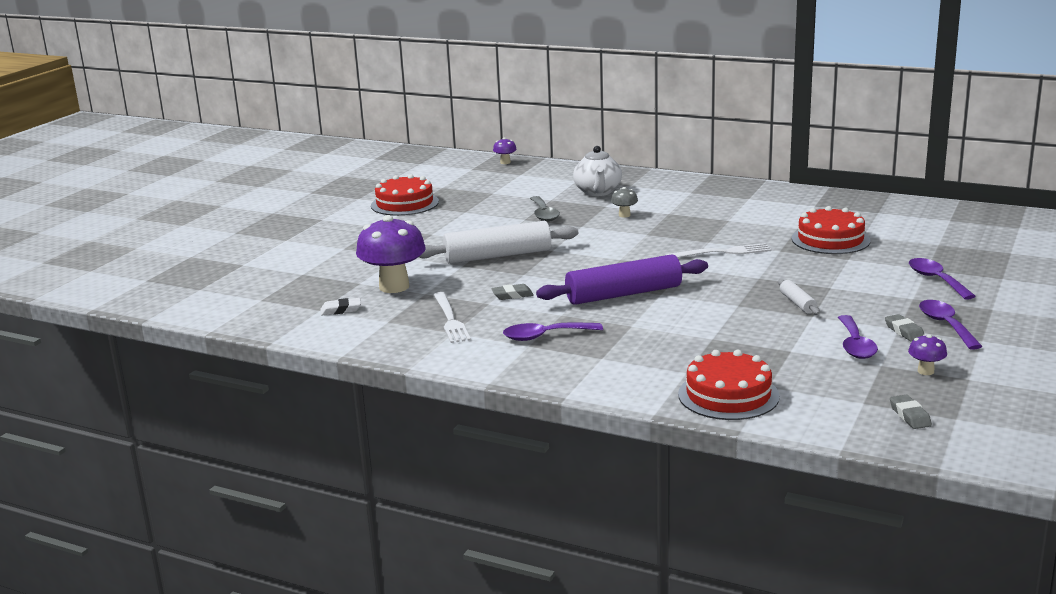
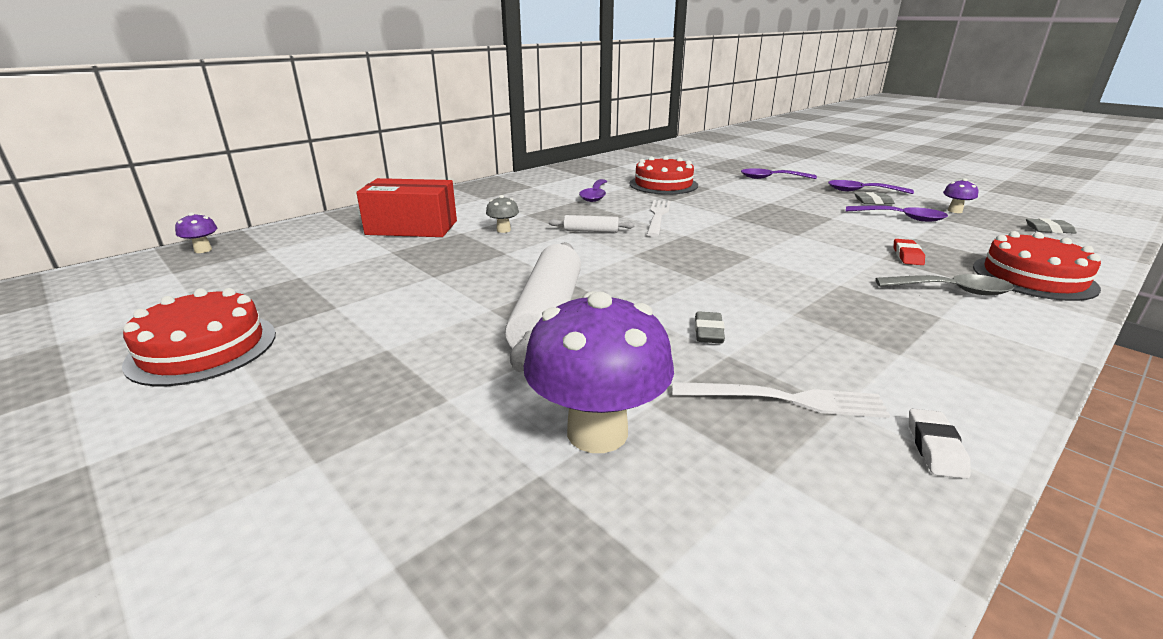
camera: 70 degrees left, 5 degrees up
(341, 310) = (682, 534): white eraser -> white eraser (935, 448)
(544, 214) = (436, 263): grey spoon -> grey spoon (951, 291)
(545, 336) = (867, 337): purple spoon -> purple spoon (595, 195)
(598, 192) = (412, 228): white teapot -> red box
(623, 294) = (742, 271): purple rolling pin -> none
(729, 347) = (907, 256): none -> red eraser
(798, 303) = (802, 216): white rolling pin -> white rolling pin (591, 231)

